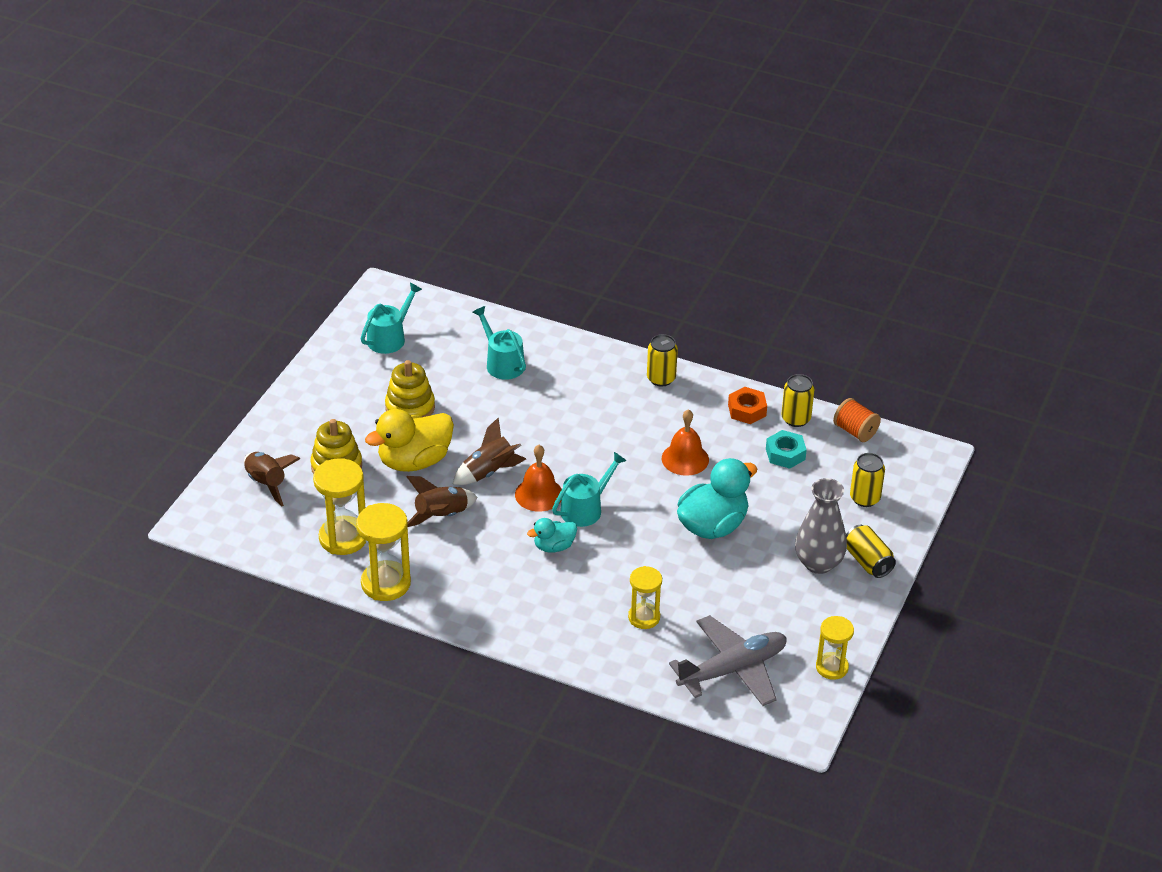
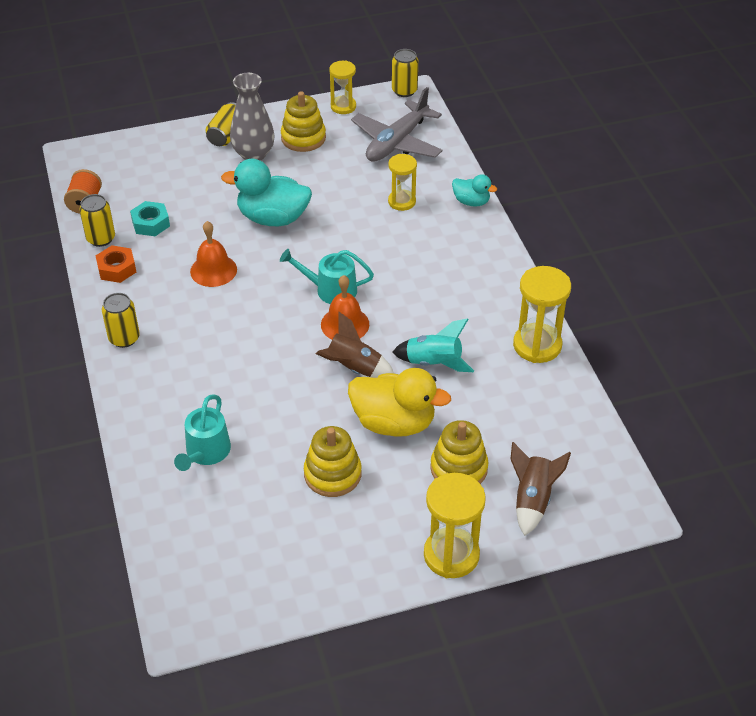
camera: 130 degrees left, 5 degrees up
(343, 538) = (526, 403): yellow hourglass -> yellow hourglass (451, 555)
(389, 338) = (252, 563): turquoise watering can -> none
(441, 516) = (434, 363): brown rocket -> turquoise rocket
(554, 546) = (389, 282): turquoise duck -> turquoise duck (471, 202)
(732, 669) = (397, 142): grey plane -> grey plane turned 75 degrees counterclockwise
(809, 609) = (303, 138): none -> yellow stacking toy
(865, 498) = (160, 165): yellow can -> yellow can (404, 91)

